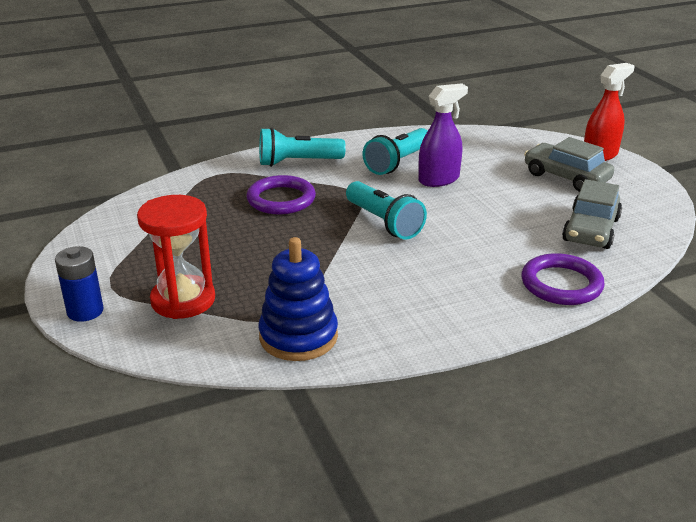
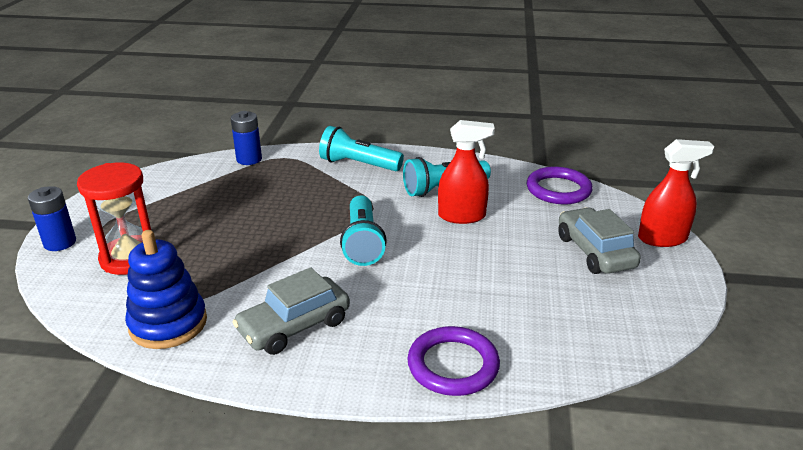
camera: 30 degrees right, 0 degrees up
(183, 184) = (249, 159): none -> blue battery
(281, 199) = (305, 194): purple ring -> purple ring (558, 189)
(439, 179) = (462, 216): purple spray bottle -> red spray bottle
(591, 230) = (554, 317): grey car -> grey car (294, 326)

